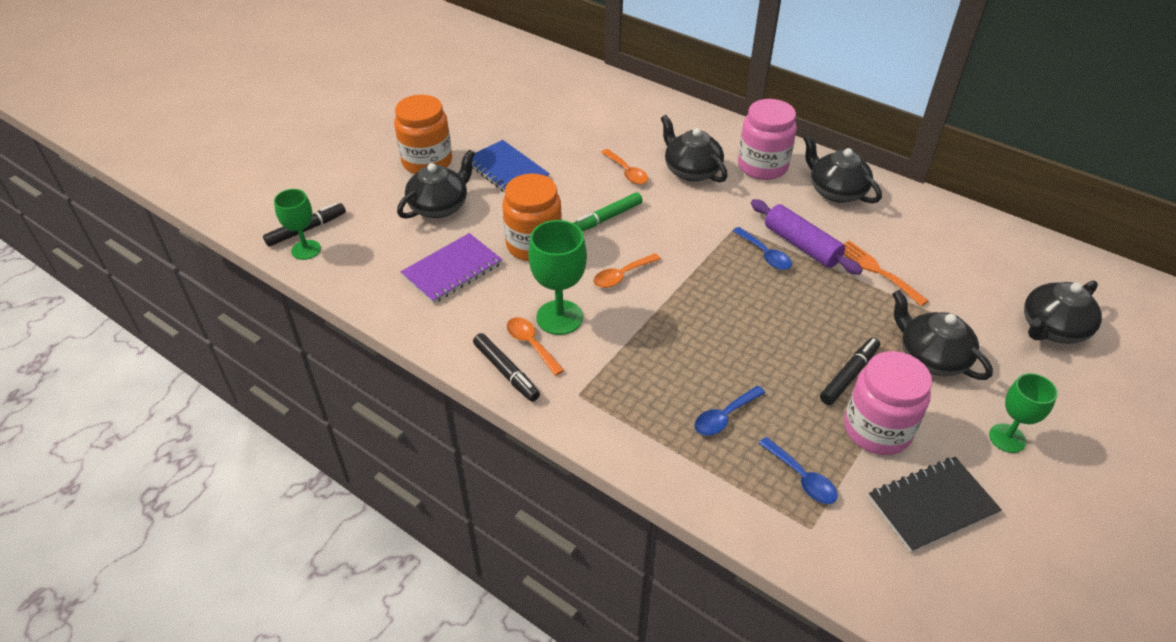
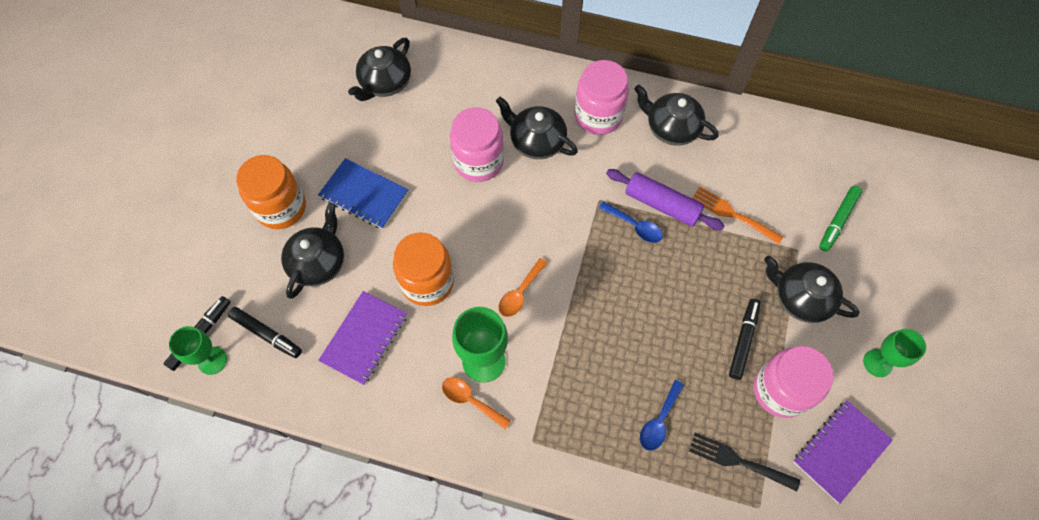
camera: 20 degrees left, 20 degrees up
(506, 372) = (461, 439): black marker -> black marker (266, 334)
(606, 218) = (481, 227): green marker -> green marker (837, 221)
(627, 172) = (478, 162): orange spoon -> pink jar
(802, 478) = (738, 461): blue spoon -> black fork
(932, 505) = (840, 451): black notebook -> purple notebook
(1052, 329) = (884, 234): black teapot -> black teapot (385, 83)

